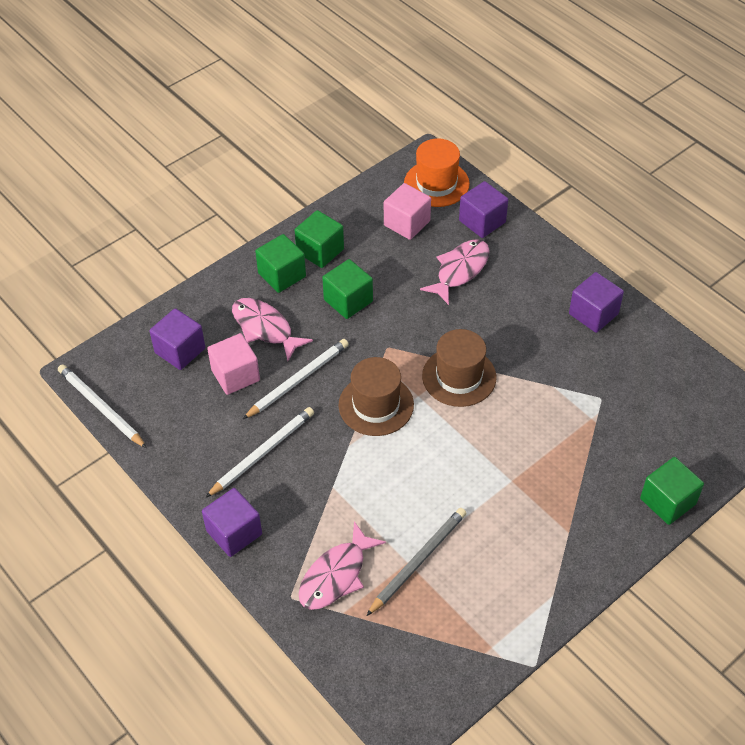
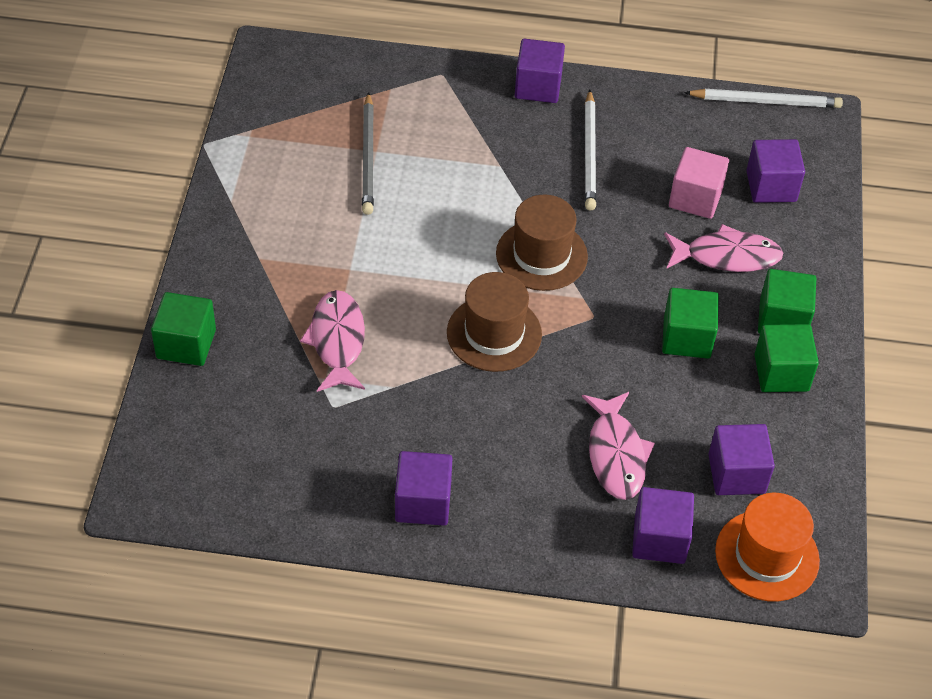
camera: 135 degrees right, 0 degrees up
(298, 380) = (636, 230): white pencil -> none
(336, 575) = (423, 108): pink fish -> pink fish (337, 341)
(407, 223) = (736, 473): pink cube -> purple cube

